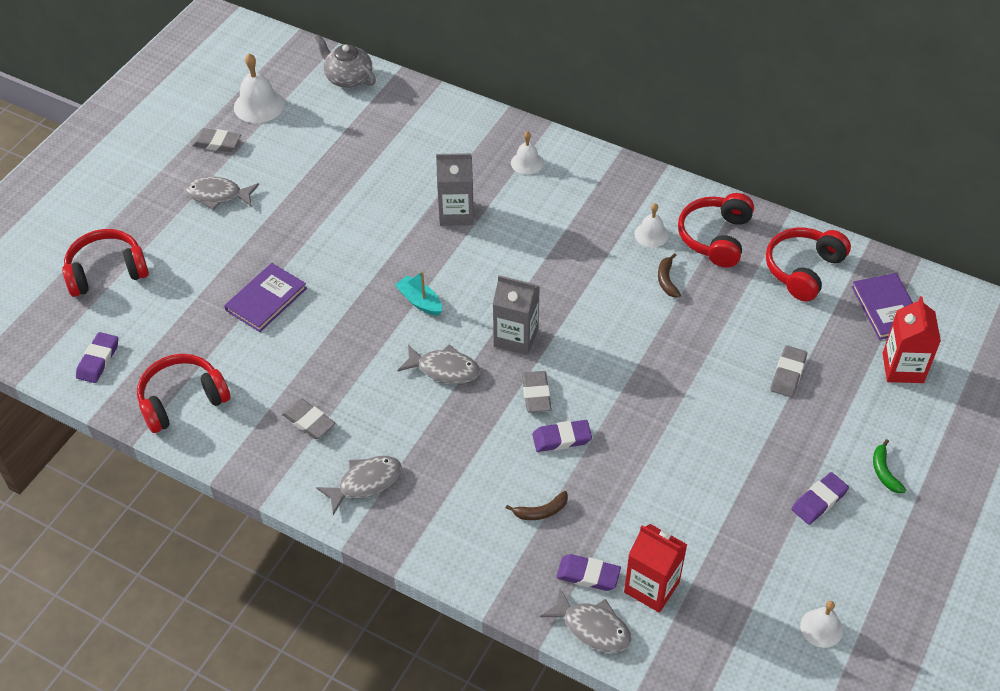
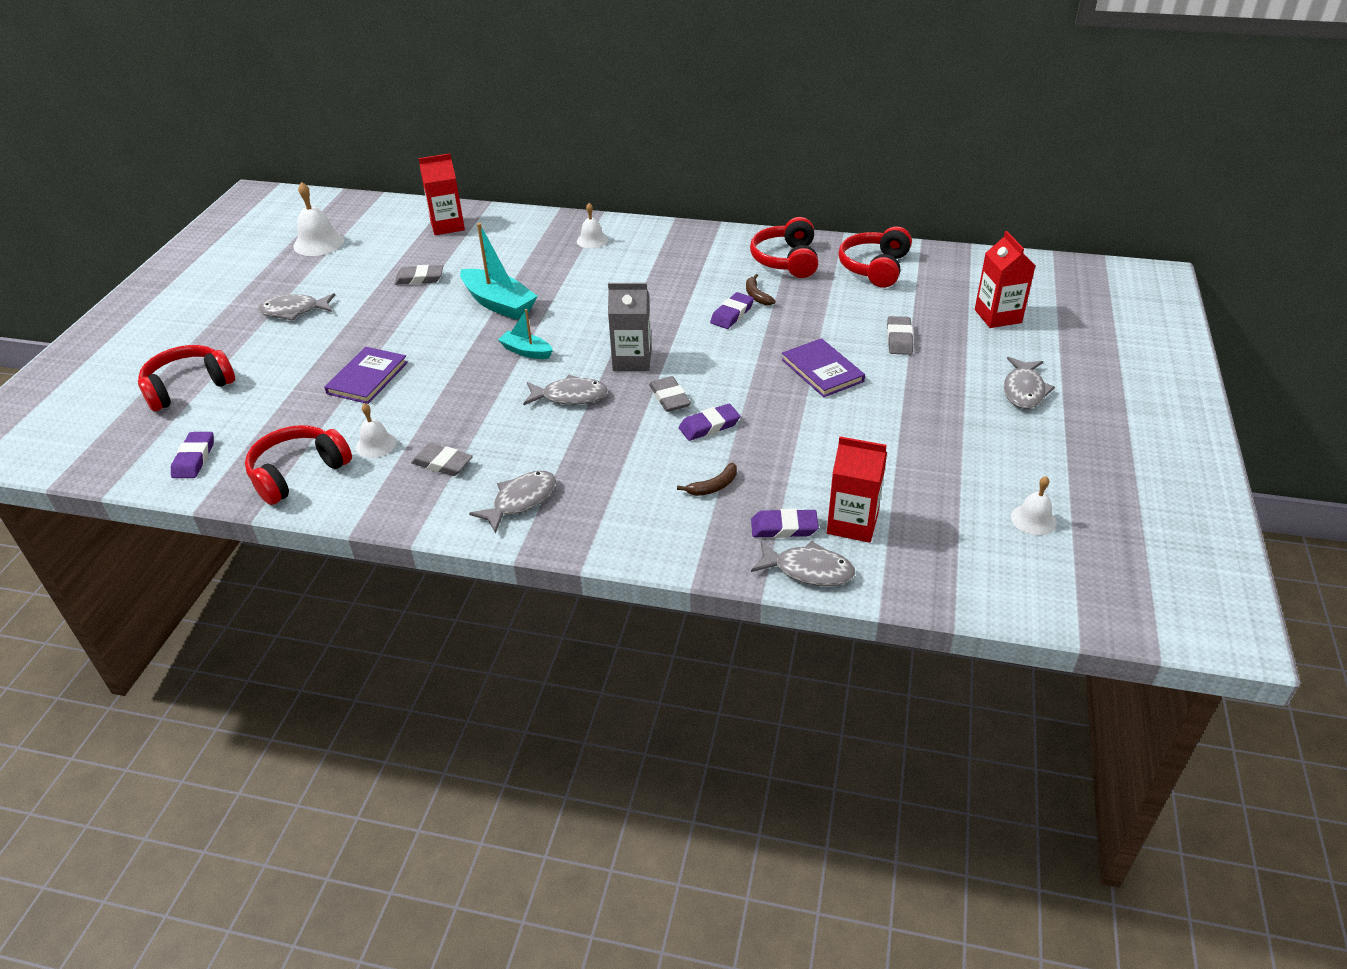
camera: 15 degrees left, 10 degrees down
(217, 143) = (283, 275): grey eraser -> grey eraser (419, 278)
(348, 78) = (401, 212): grey teapot -> none
(389, 109) = (447, 226): none -> red carton
(410, 231) = (499, 304): none -> turquoise boat
(456, 213) = (539, 284): grey carton -> none
(651, 234) = (728, 268): white bell -> white bell (376, 444)
(819, 500) = (977, 423): purple eraser -> purple eraser (732, 314)
(884, 472) = (1024, 390): green banana -> grey fish
(887, 308) = (961, 280): purple book -> purple book (822, 370)

